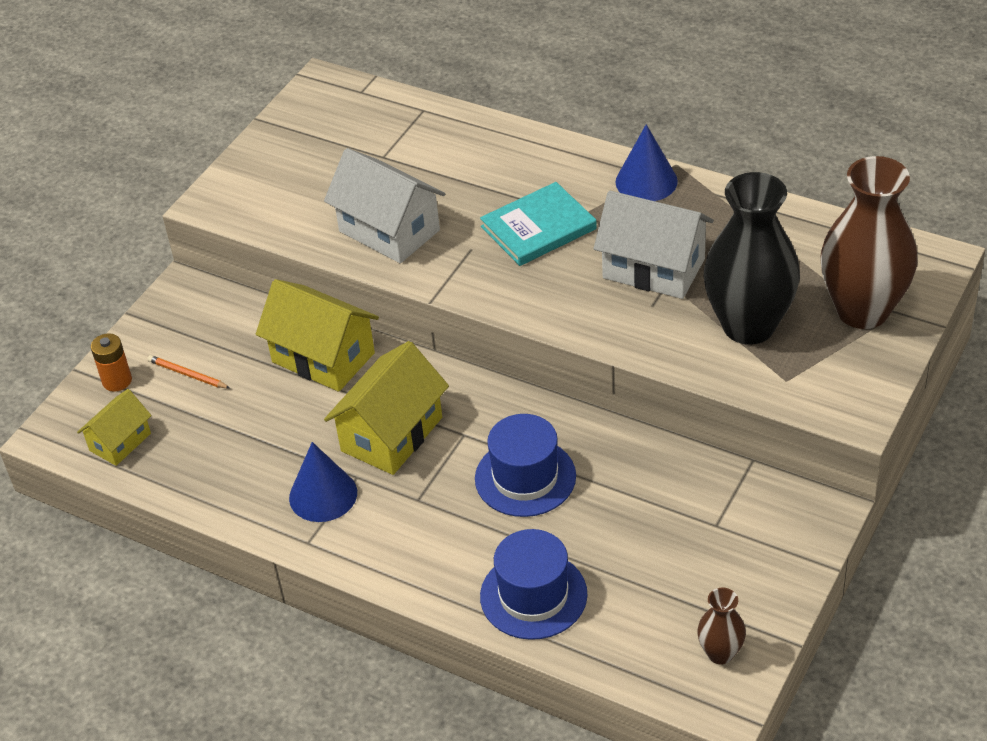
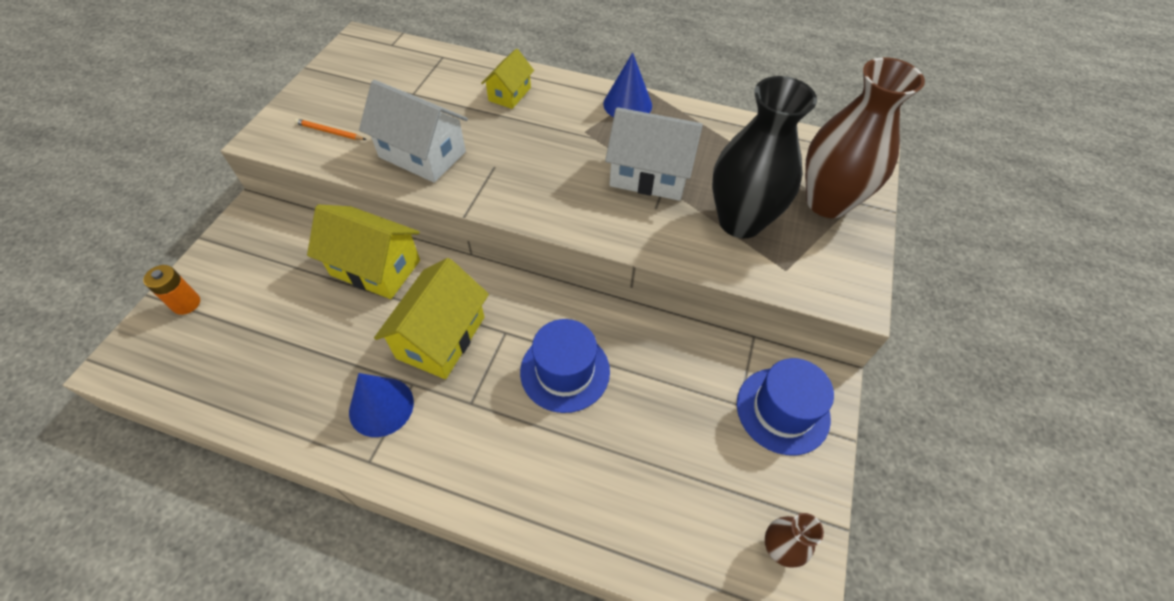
camera: 15 degrees left, 10 degrees up
(120, 442) = (185, 366): yellow house -> yellow house (509, 94)
(187, 374) = (253, 292): orange pencil -> orange pencil (329, 132)
(533, 595) = (592, 500): blue hat -> blue hat (782, 410)
(538, 228) = (548, 146): turquoise book -> none

